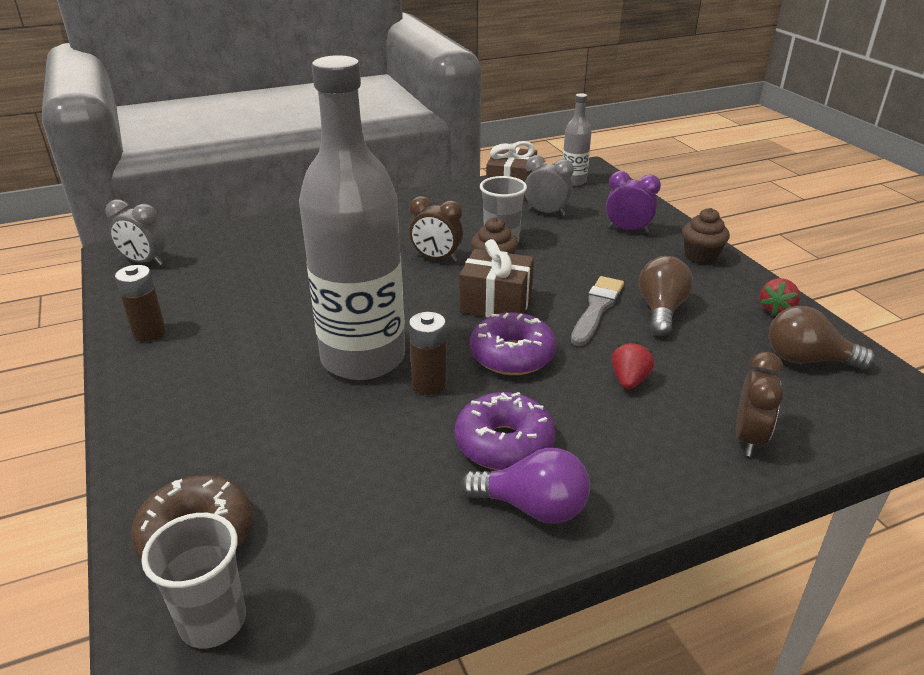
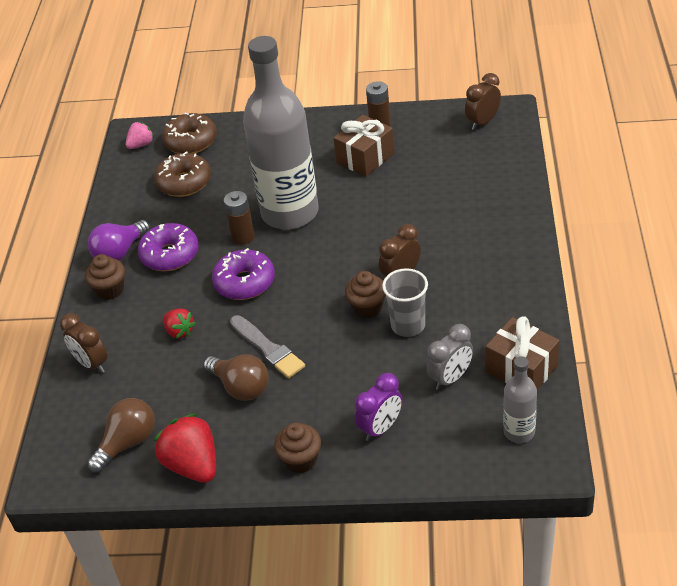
camera: 120 degrees right, 10 degrees up
(144, 262) = (483, 122): grey clock -> brown clock
(213, 621) = (141, 145): grey cup -> pink strawberry
(325, 496) = (184, 182): none -> brown donut
(496, 303) = (312, 293): brown gift -> brown gift (365, 158)
(615, 481) = (110, 290): none -> brown cupcake
(776, 309) = (193, 465): red strawberry -> red strawberry, size x1.78

